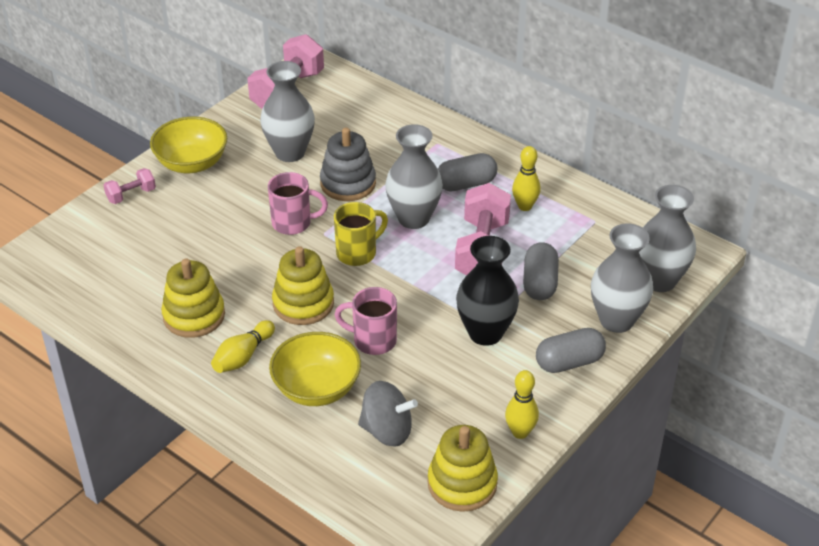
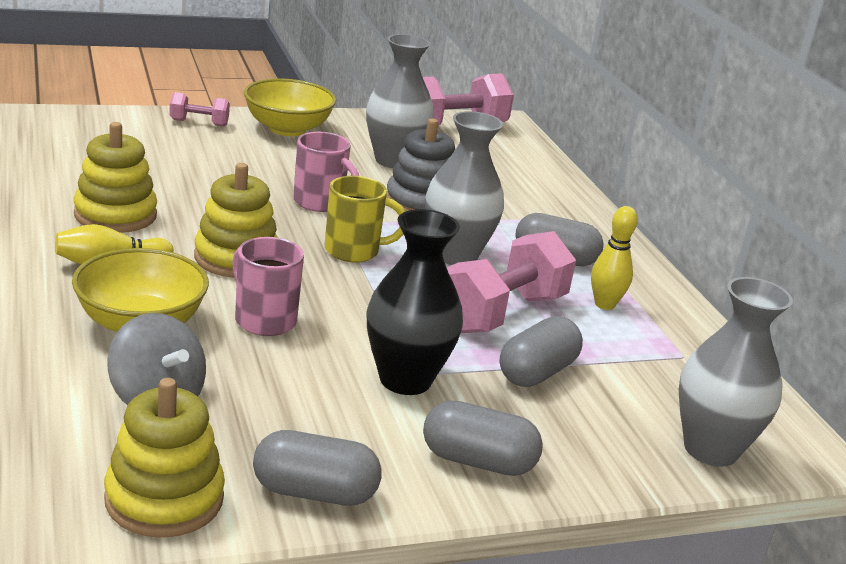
camera: 30 degrees right, 15 degrees down
(520, 432) = (314, 492): yellow bowling pin -> grey capsule
(616, 320) = (598, 456): grey vase -> none

